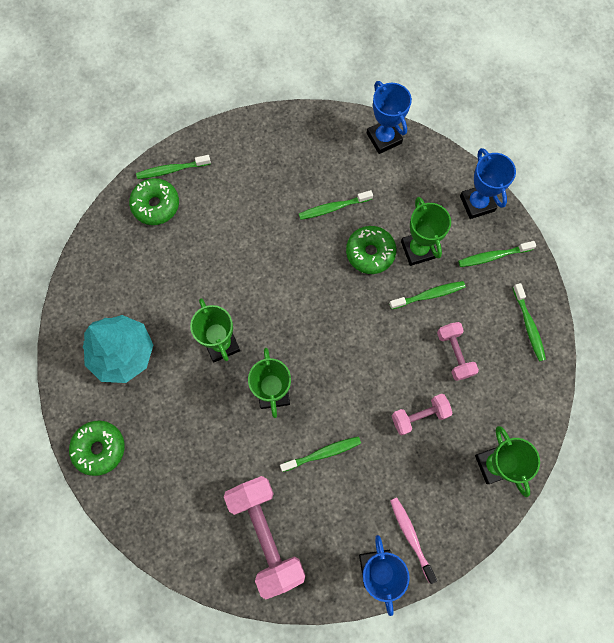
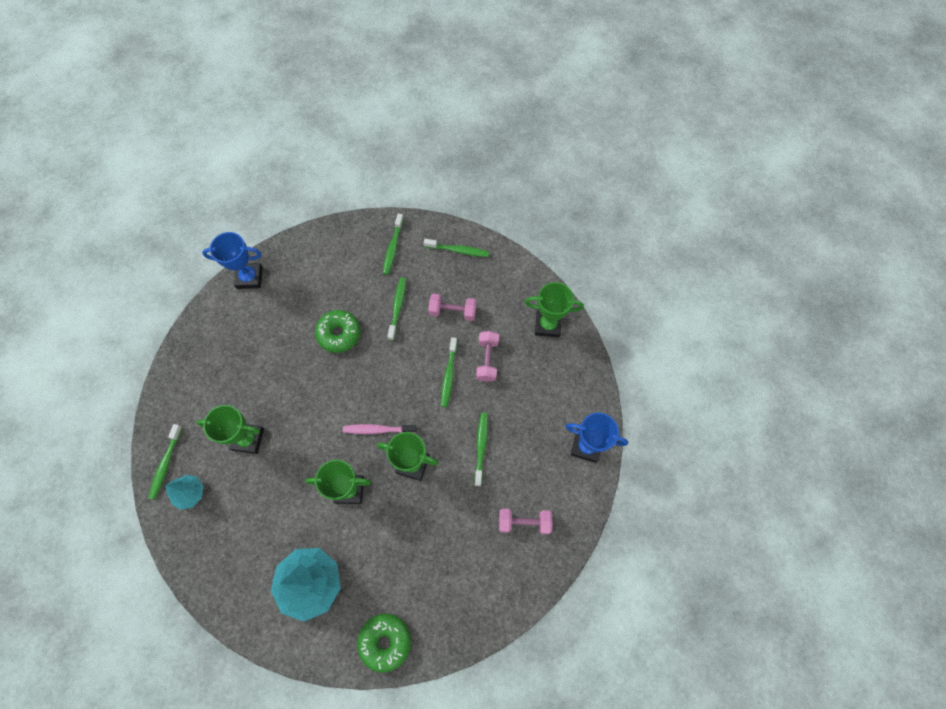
camera: 65 degrees left, 5 degrees down
(156, 205) = (190, 493): green donut -> turquoise tree
(266, 534) = (524, 522): pink dumbbell -> pink dumbbell, size x0.54
(333, 208) = (284, 344): green toothbrush -> green toothbrush (448, 375)
(411, 536) = (574, 410): pink toothbrush -> pink toothbrush (377, 429)
(418, 249) = (357, 297): green trophy -> green trophy (248, 439)
(477, 203) = (345, 238): blue trophy -> none

